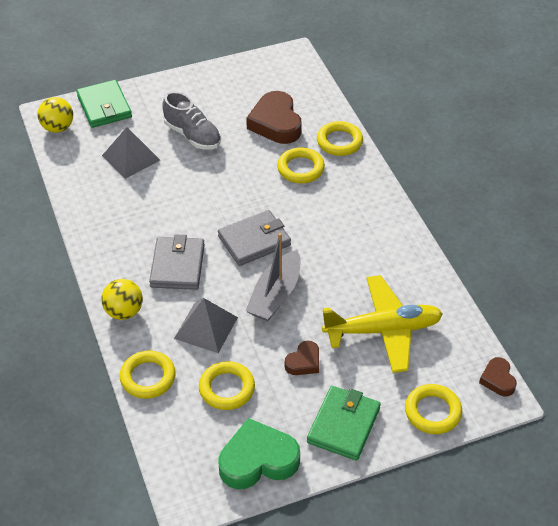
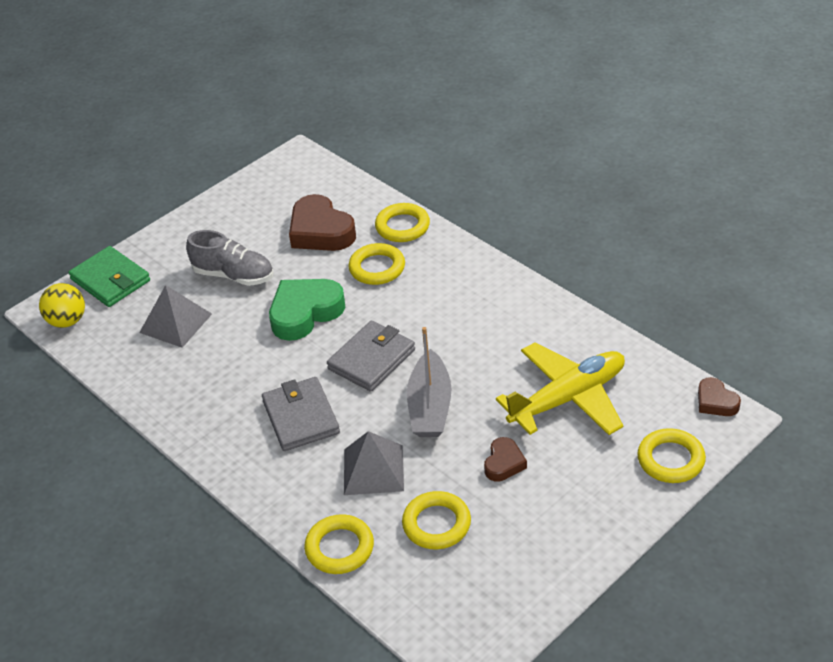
camera: 20 degrees left, 5 degrees down
(124, 312) = (268, 489): yellow ball -> none
(258, 460) = (518, 585): green heart -> green heart (305, 313)
(343, 425) = (587, 511): green wallet -> none

